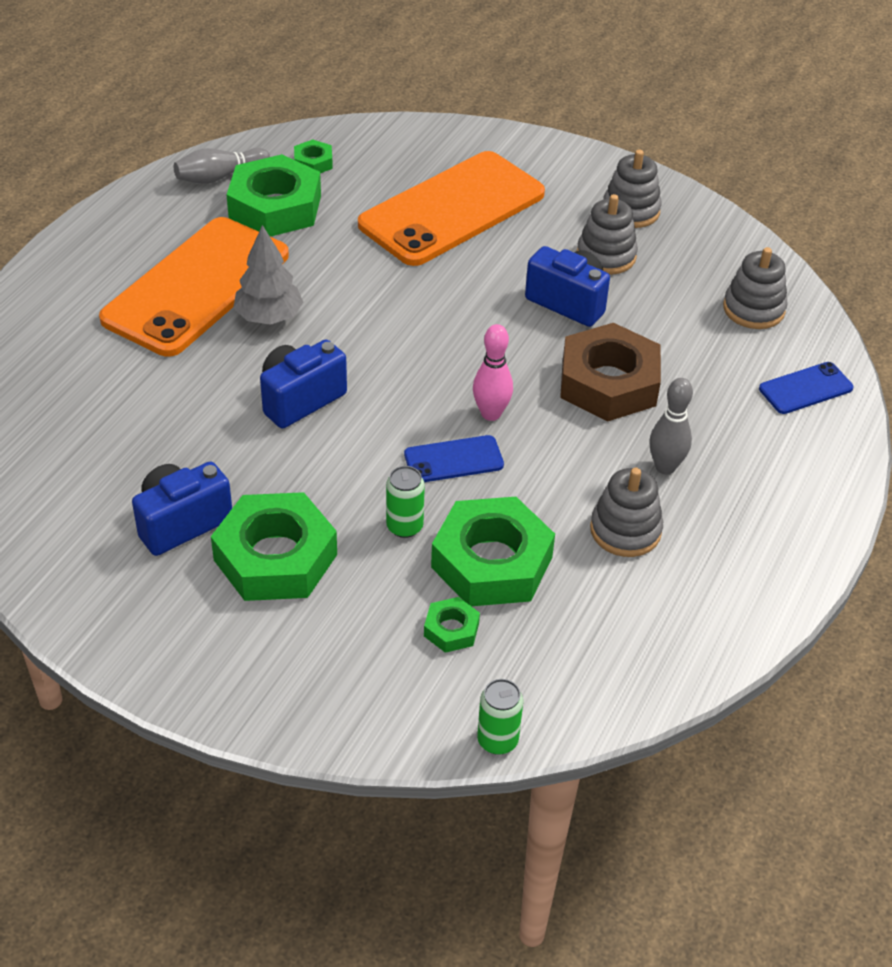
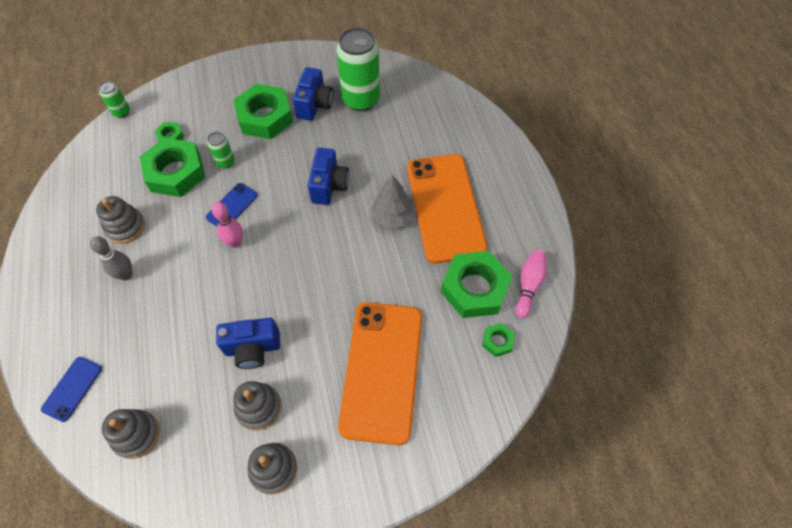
camera: 140 degrees right, 15 degrees up
(108, 482) = (361, 99): none -> green can
(220, 176) = (528, 286): grey bowling pin -> pink bowling pin
(608, 383) = (189, 306): brown nut -> none

